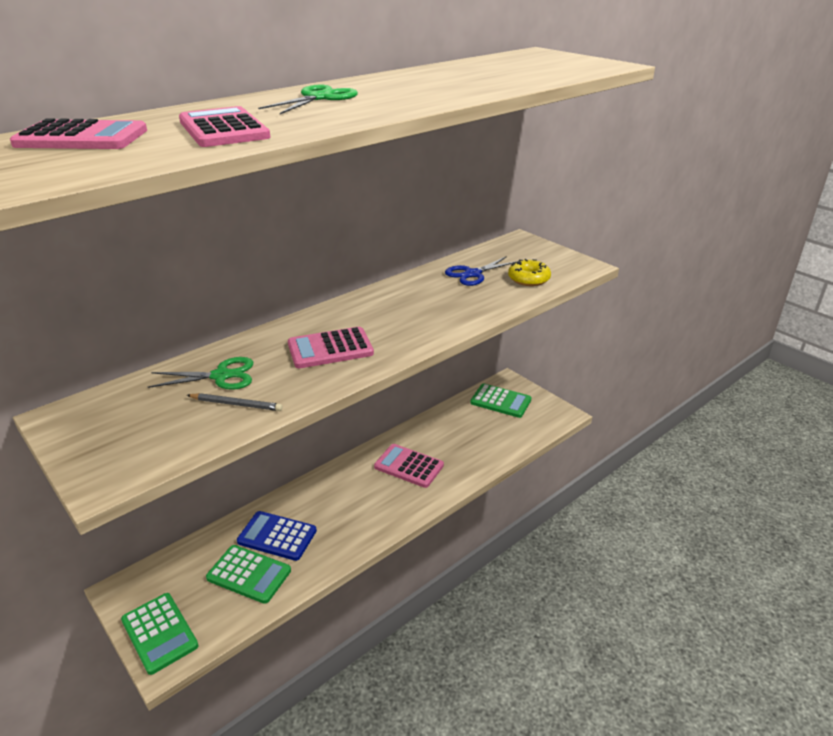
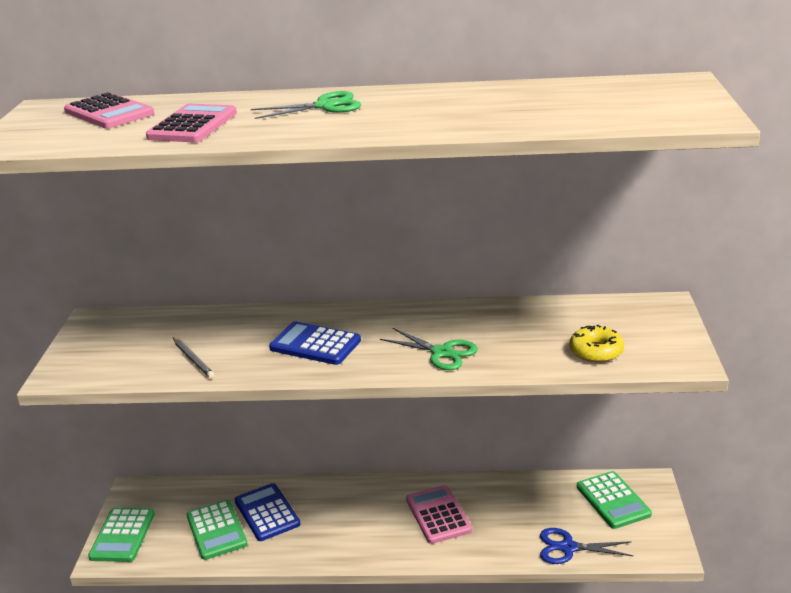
camera: 45 degrees right, 5 degrees down
(221, 376) = (215, 333): green scissors -> green scissors (442, 353)
(330, 349) = (315, 344): pink calculator -> blue calculator
(473, 274) = (547, 324): blue scissors -> blue scissors (568, 548)

